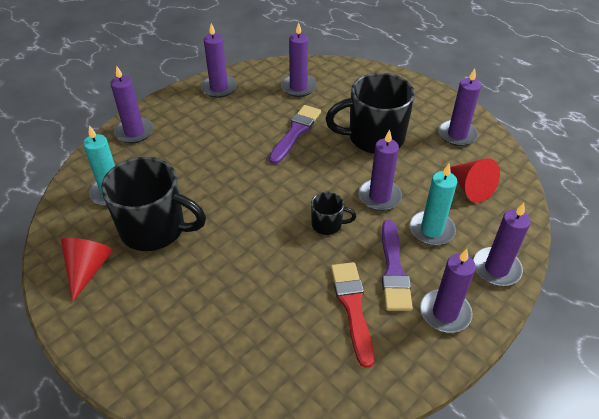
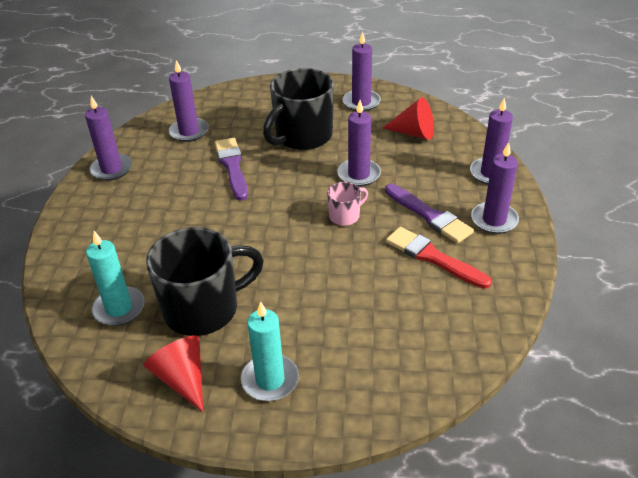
camera: 40 degrees left, 5 degrees down
(134, 132) = (72, 249): purple candle -> none
(327, 224) = (345, 216): black mug -> pink mug
(431, 230) = (422, 175): turquoise candle -> turquoise candle (270, 380)

